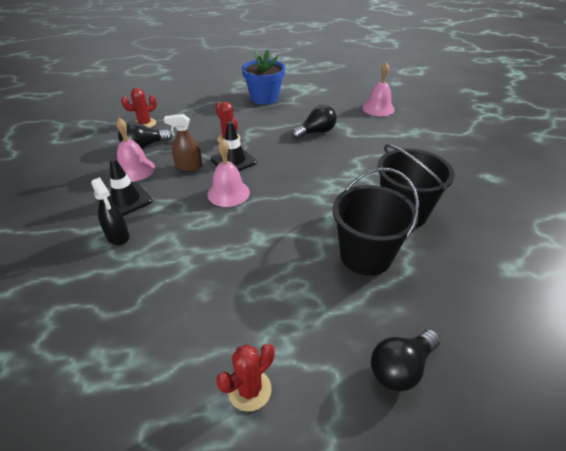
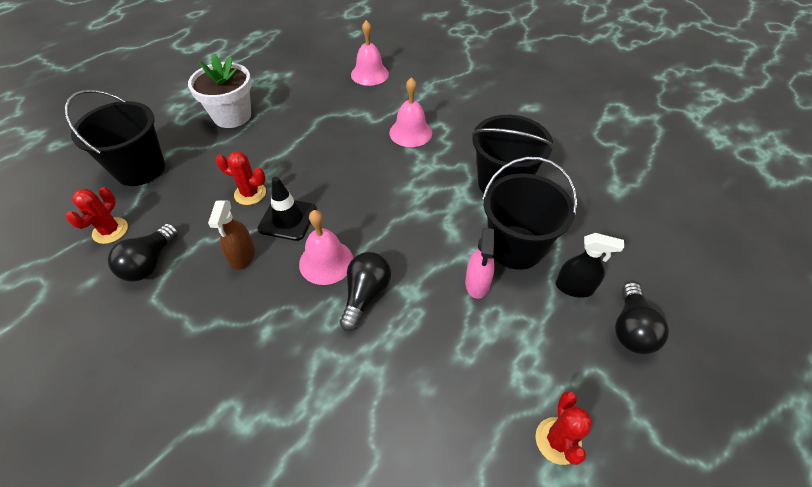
camera: 40 degrees left, 10 degrees up
(118, 236) = (261, 397): black spray bottle -> black spray bottle (574, 287)
(126, 200) = (216, 347): black traffic cone -> none
(134, 170) = (177, 302): pink bell -> pink bell (410, 132)
(189, 103) = (140, 169): none -> black bucket
(189, 166) = (242, 256): brown spray bottle -> brown spray bottle turned 45 degrees counterclockwise
(264, 98) = (232, 116): blue flower pot -> white flower pot
(309, 260) = (477, 283): none -> pink spray bottle
(316, 132) = (338, 134): black light bulb -> black light bulb (365, 295)

